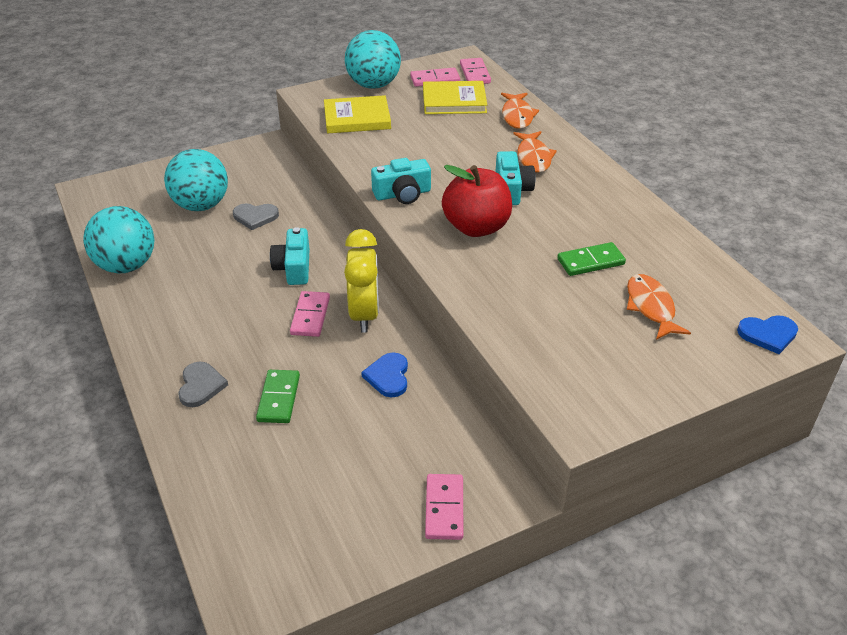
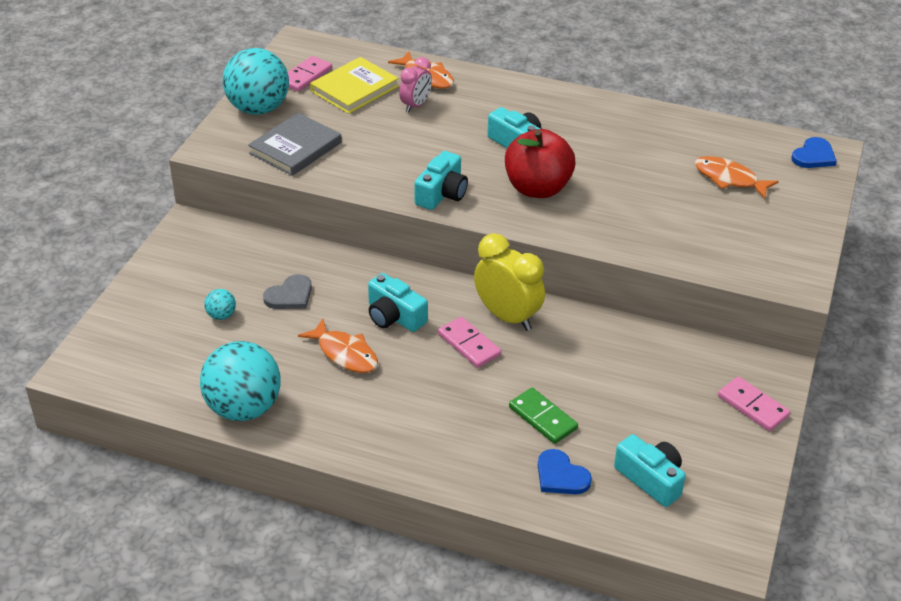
camera: 45 degrees left, 0 degrees up
(201, 205) = (221, 315): turquoise ball -> turquoise ball, size x0.42
(201, 386) = (471, 451): grey heart -> none
(281, 499) = (650, 479): none -> turquoise camera
(357, 118) = (295, 148): yellow book -> grey book
(388, 376) = (592, 349): blue heart -> blue heart (561, 476)
(475, 73) = (332, 53): pink domino -> none
(479, 130) = (415, 105): none -> pink clock
(533, 157) = (493, 107): orange fish -> orange fish (345, 353)
(590, 262) = (649, 169): green domino -> none

